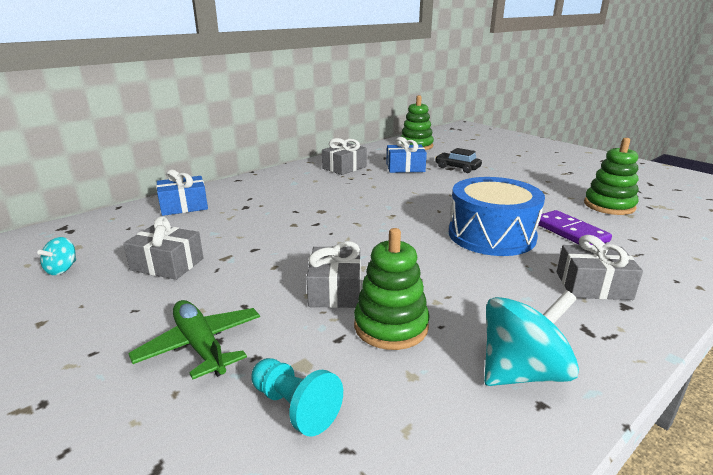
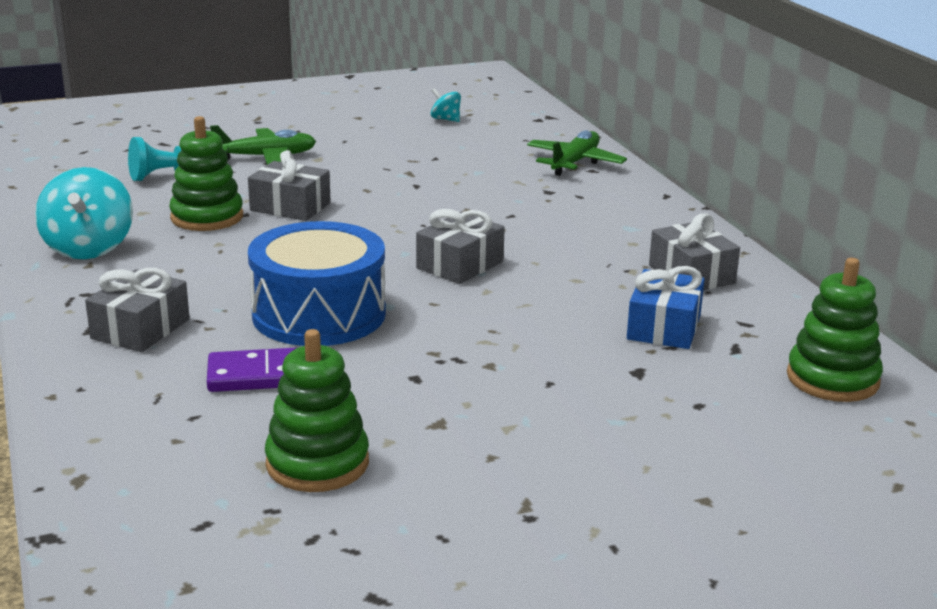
camera: 110 degrees right, 0 degrees up
(167, 264) = (417, 151): grey gift -> grey gift (460, 265)
(184, 206) = (575, 162): blue gift -> green plane
(457, 168) = (635, 380): black car -> none

